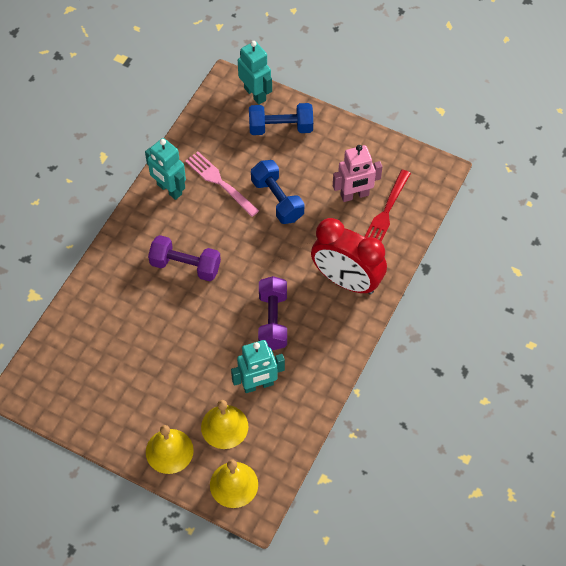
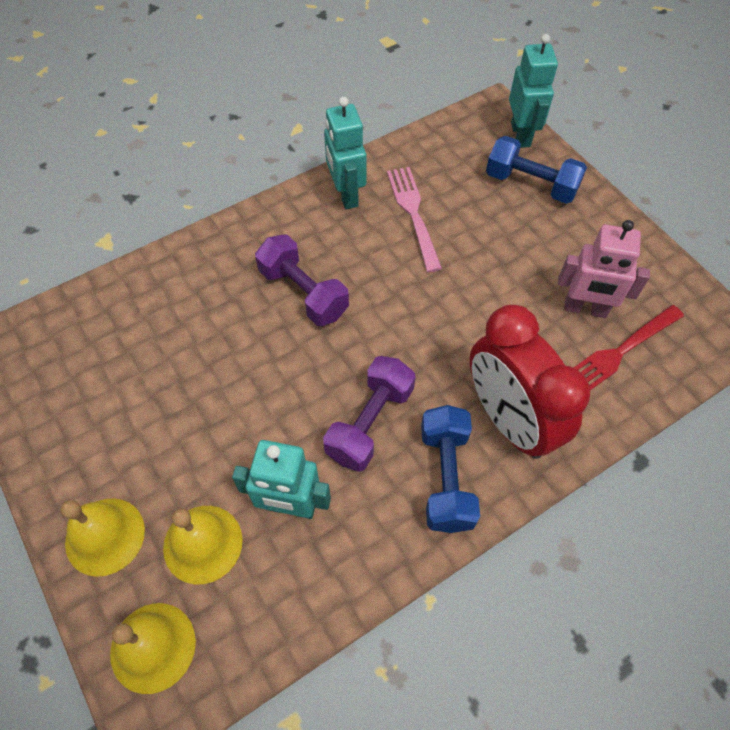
camera: 30 degrees right, 0 degrees up
(277, 200) = (474, 267): blue dumbbell -> blue dumbbell (446, 477)

